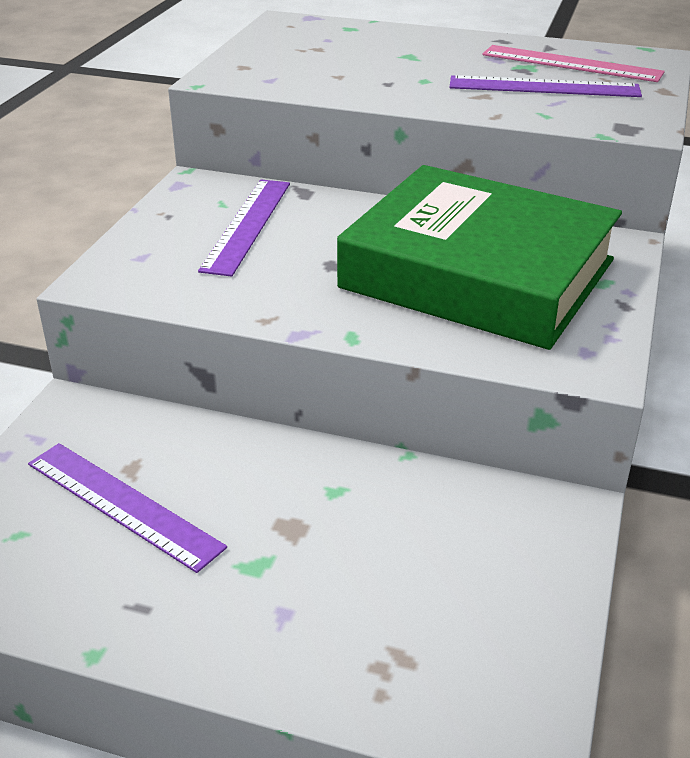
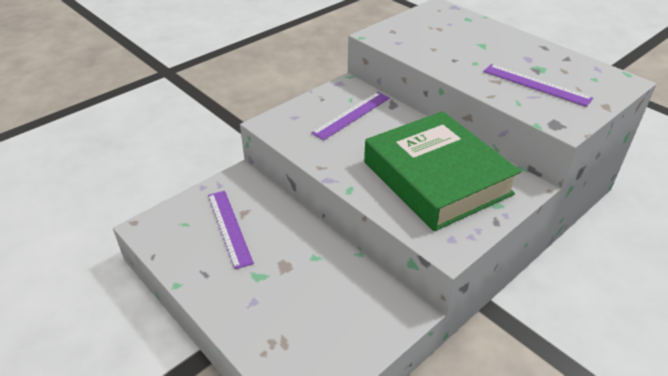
camera: 30 degrees right, 5 degrees up
(571, 64) = (568, 73): pink ruler -> none

